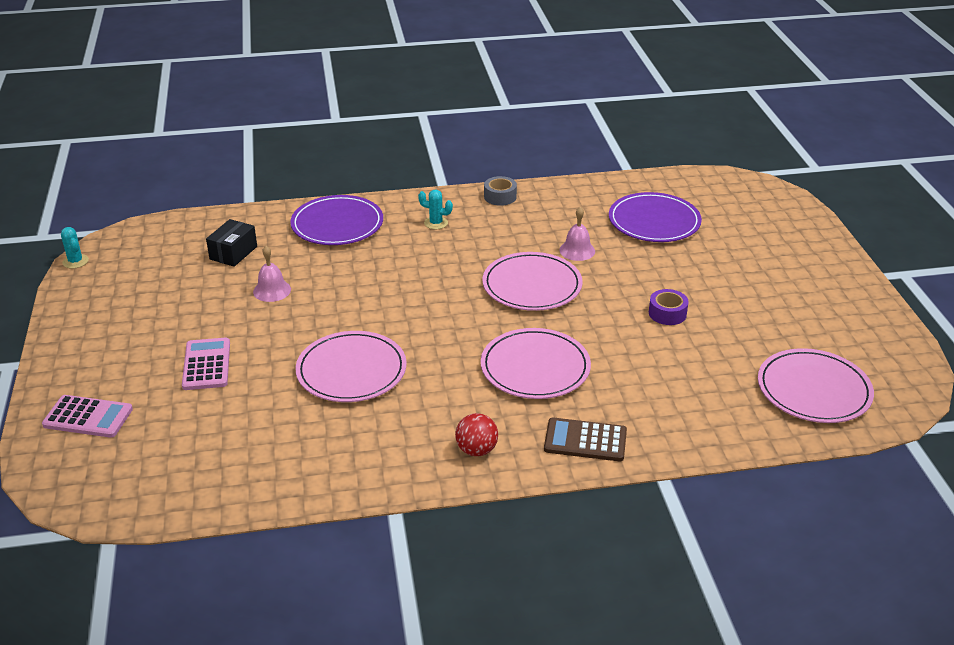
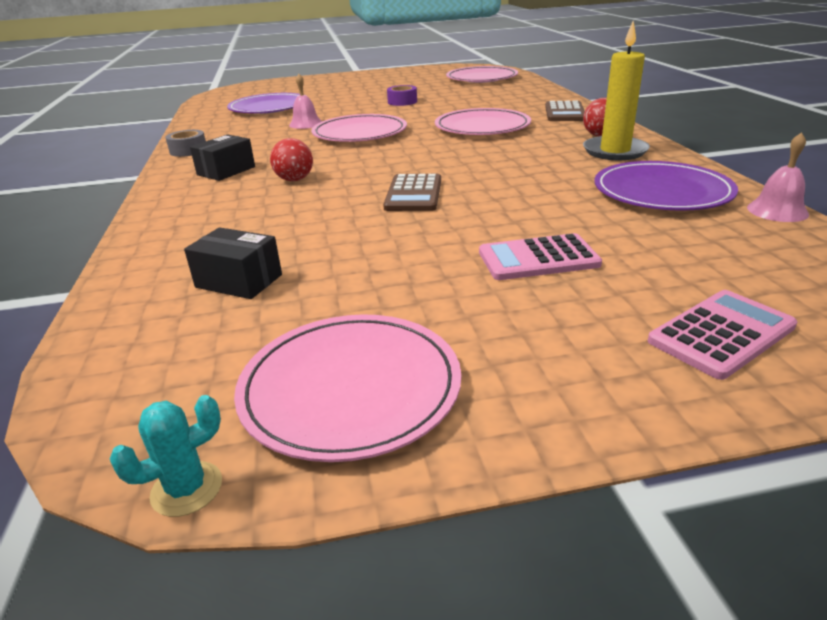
camera: 90 degrees left, 5 degrees down
(88, 417) = (721, 334): pink calculator -> pink calculator turned 45 degrees clockwise
(272, 290) = (354, 239): pink bell -> pink bell (777, 210)
(337, 224) = (196, 218): purple plate -> purple plate (662, 192)
(345, 316) = (414, 194): none -> brown calculator
(351, 370) = (514, 182): pink plate -> pink plate (350, 388)
(401, 258) = (294, 180): none -> red ball
(416, 449) = (615, 151): none -> yellow candle
(436, 223) = (226, 171): turquoise cactus -> black box

